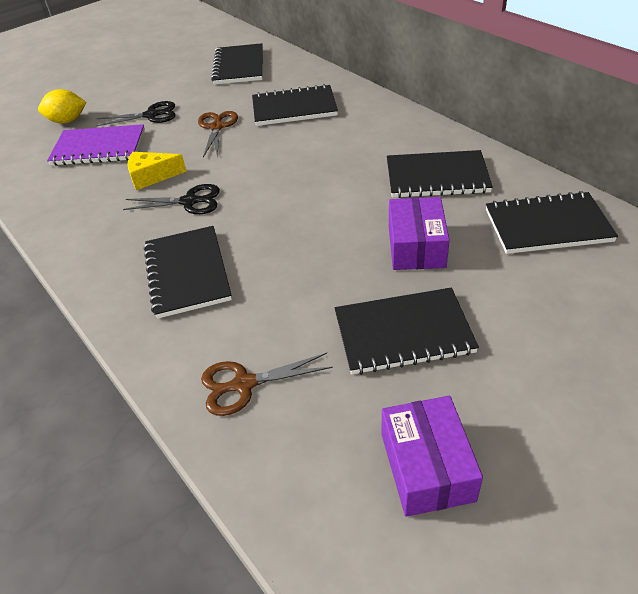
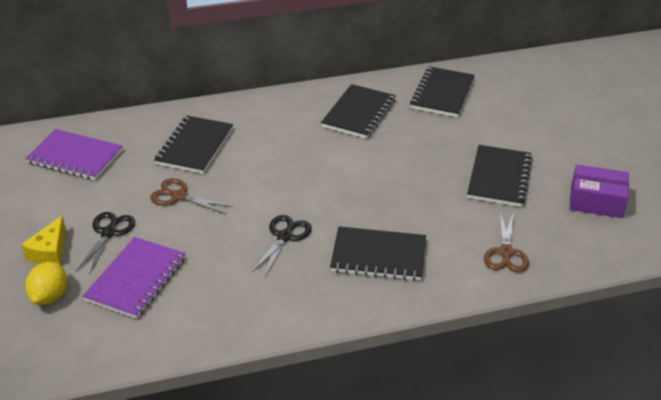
camera: 70 degrees left, 5 degrees down
(152, 176) = (225, 252): yellow cheese -> yellow cheese (50, 252)
(239, 66) = (75, 157): black notebook -> purple notebook
(416, 246) = (425, 147): purple box -> none

